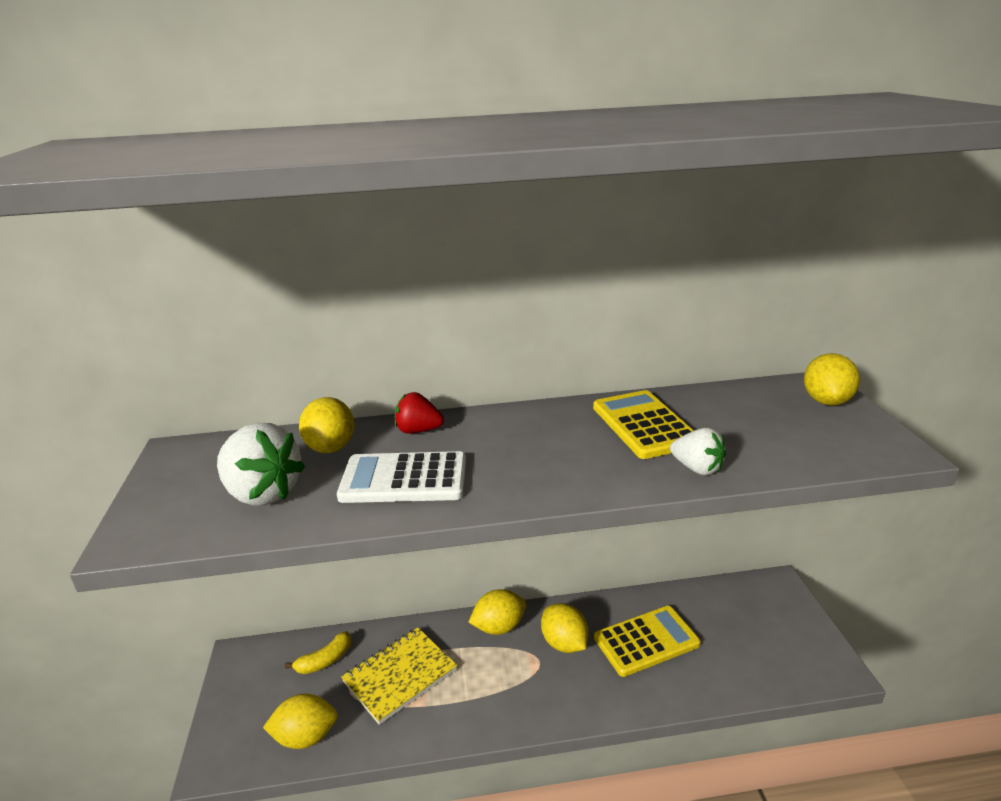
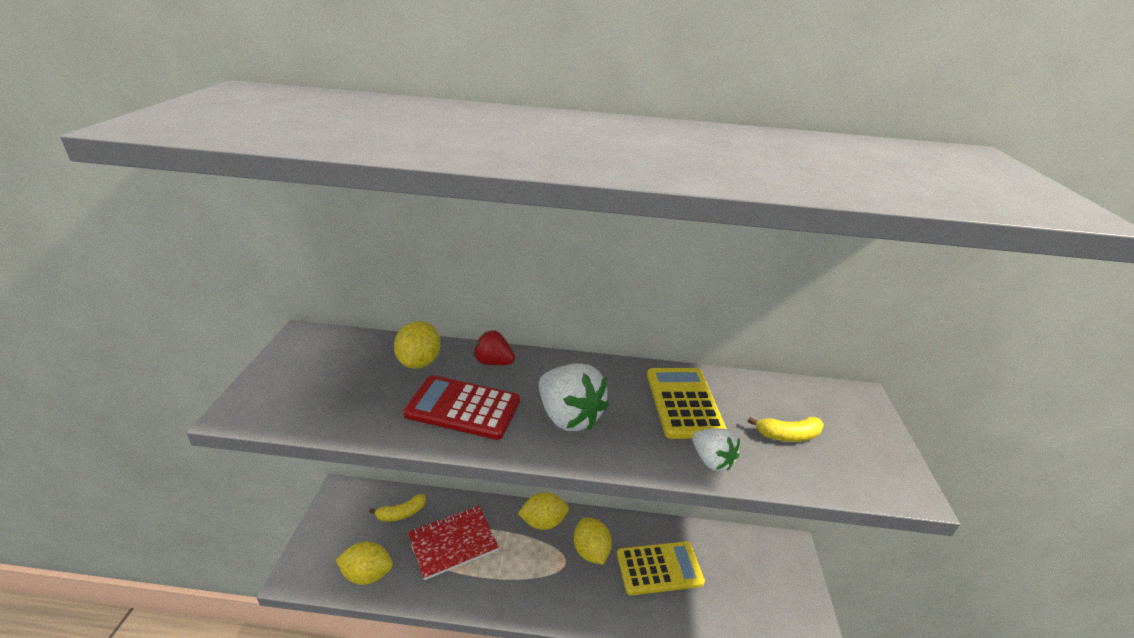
camera: 10 degrees right, 5 degrees up
(262, 493) = (350, 393): white strawberry -> white strawberry (568, 417)
(400, 676) = (453, 543): yellow notebook -> red notebook
(404, 479) = (463, 408): white calculator -> red calculator
(763, 431) = (787, 435): none -> yellow banana
(826, 401) = (861, 417): yellow lemon -> none

